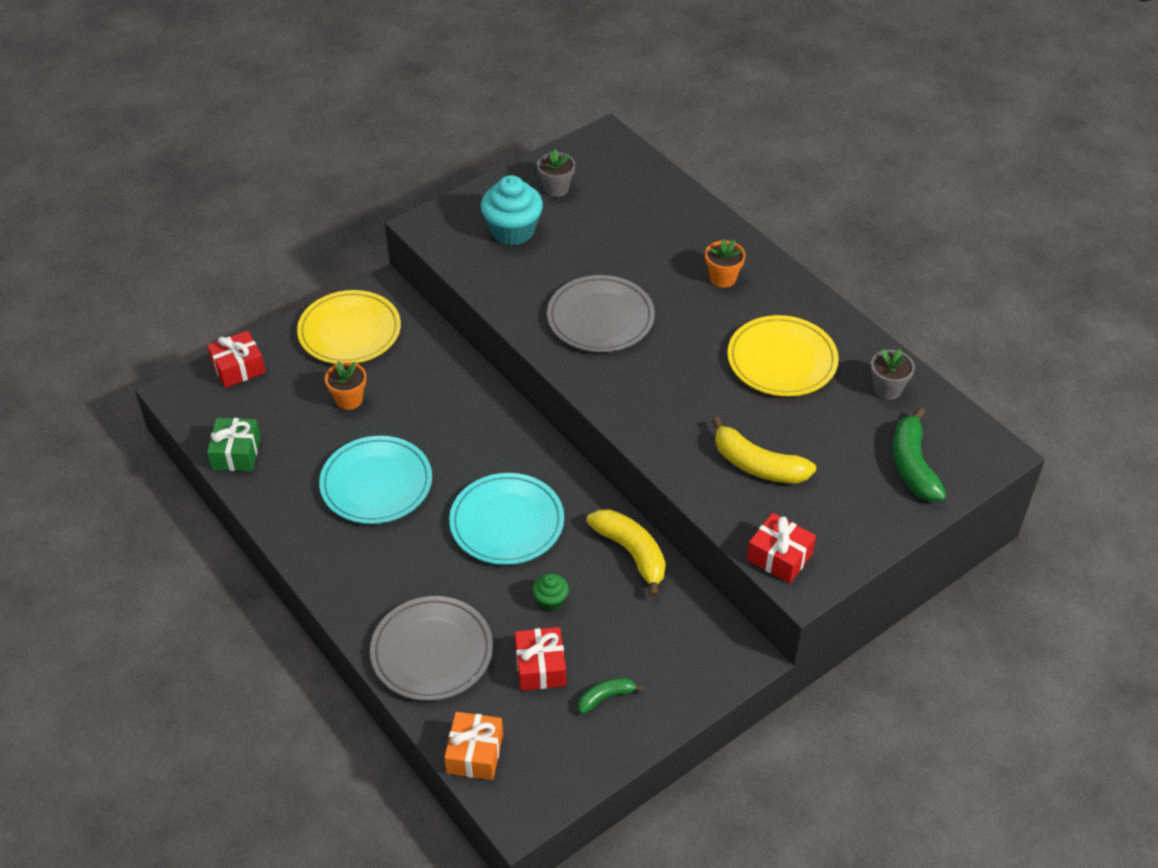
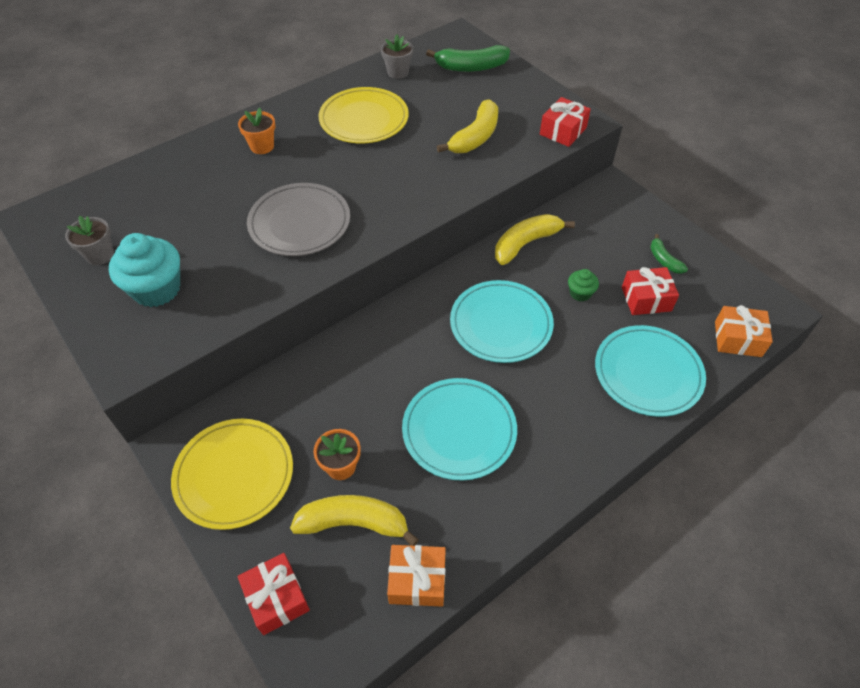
camera: 90 degrees left, 5 degrees up
(236, 453) = (417, 580): green gift -> orange gift
(293, 411) = (354, 523): none -> yellow banana
(432, 651) = (648, 373): grey plate -> turquoise plate

